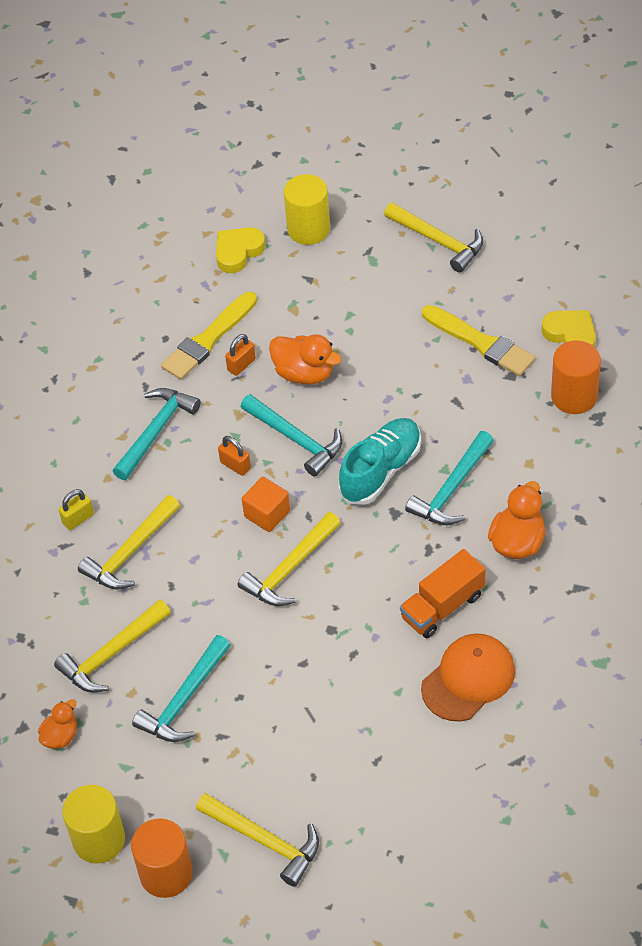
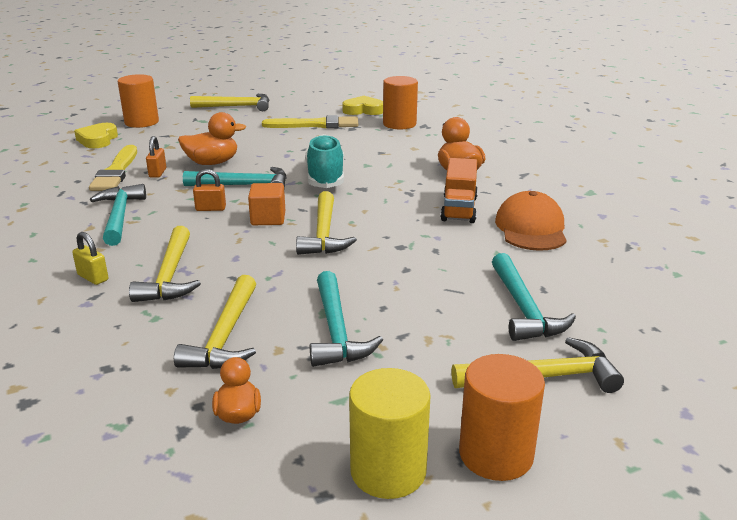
camera: 45 degrees left, 25 degrees down
(78, 519) = (93, 277): yellow padlock -> yellow padlock turned 60 degrees counterclockwise
(308, 229) = (141, 122): yellow cylinder -> orange cylinder
(452, 489) = (384, 169): turquoise hammer -> turquoise hammer (523, 308)

